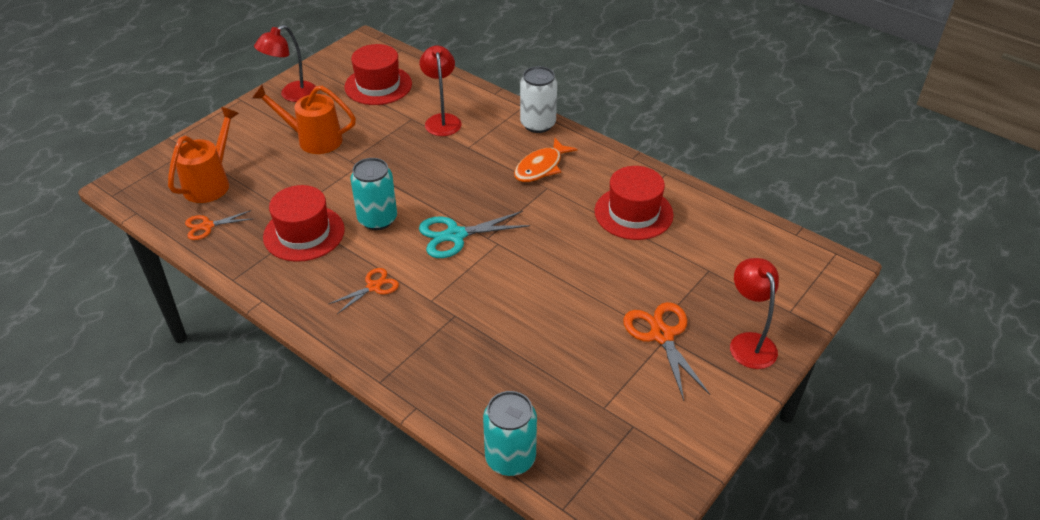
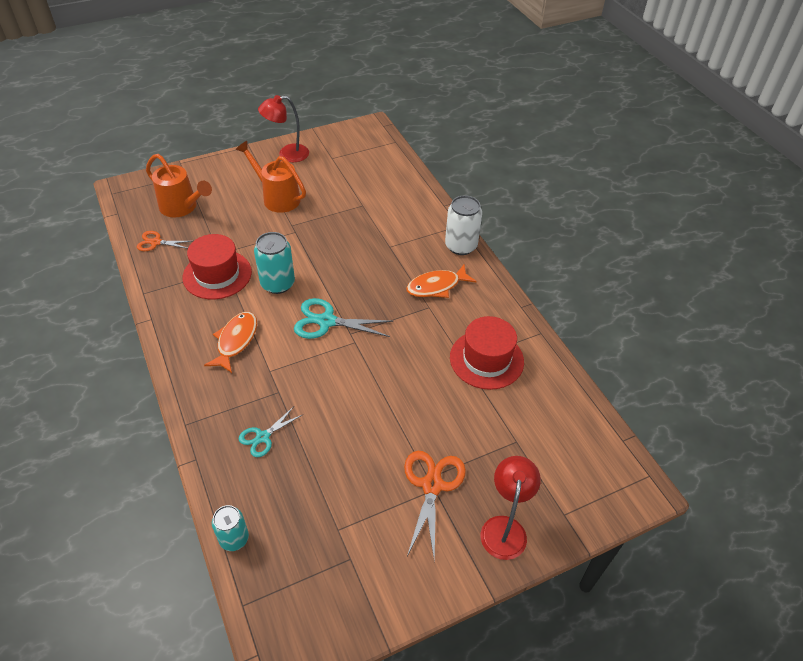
camera: 25 degrees right, 5 degrees up
(211, 183) = (182, 207): orange watering can -> orange watering can turned 75 degrees clockwise
(373, 287) = (235, 341): orange scissors -> orange fish
(378, 85) = (356, 167): red hat -> none
(442, 120) = (385, 215): red lamp -> none
(470, 360) = (263, 437): none -> turquoise scissors
(510, 458) = (234, 539): turquoise can -> turquoise can, size x0.65

